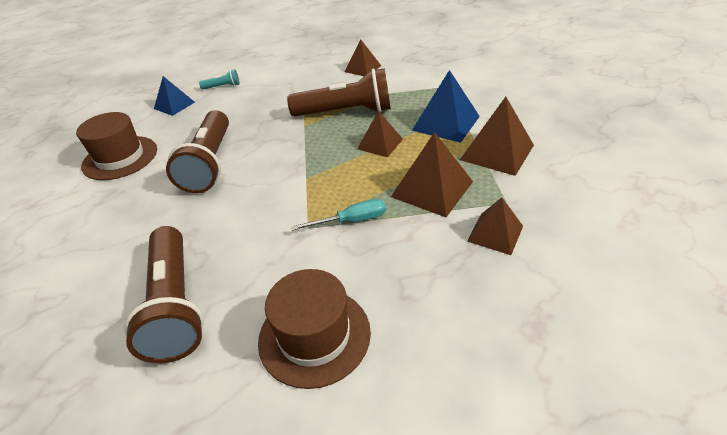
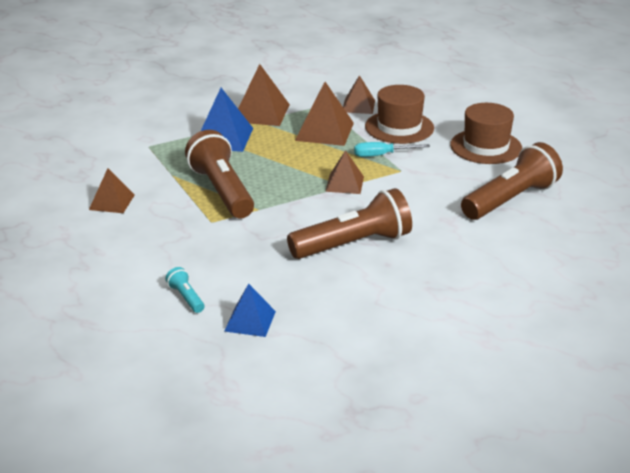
camera: 115 degrees left, 10 degrees down
(120, 158) = (379, 311): brown hat -> brown hat (399, 127)
(351, 221) = (382, 155): turquoise screwdriver -> turquoise screwdriver turned 60 degrees counterclockwise
(380, 144) = (272, 162): brown pyramid -> brown pyramid (344, 184)

